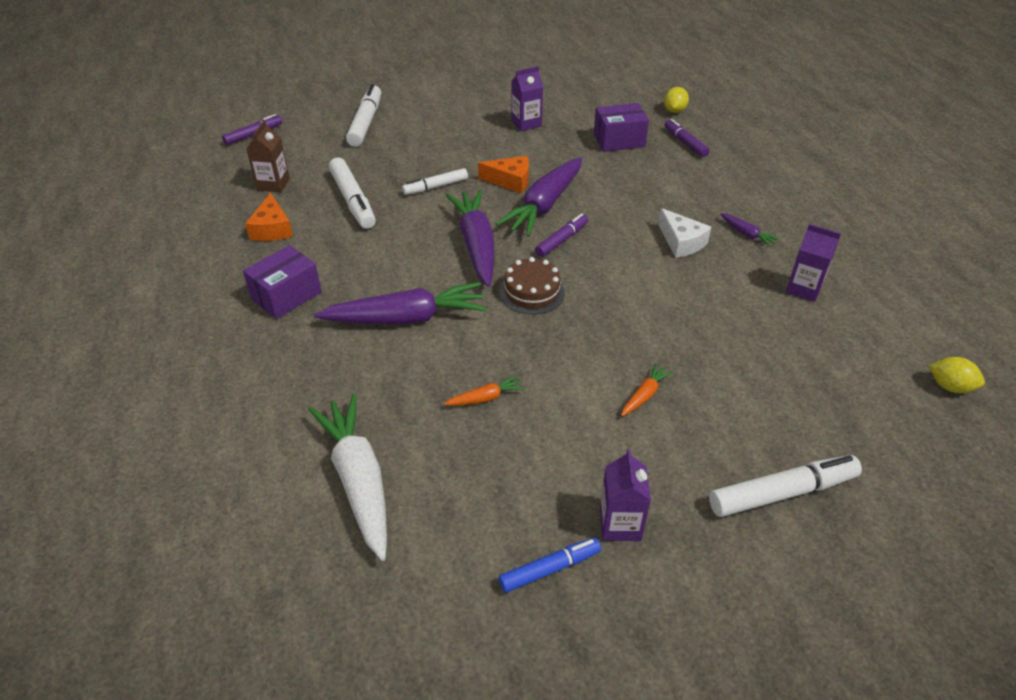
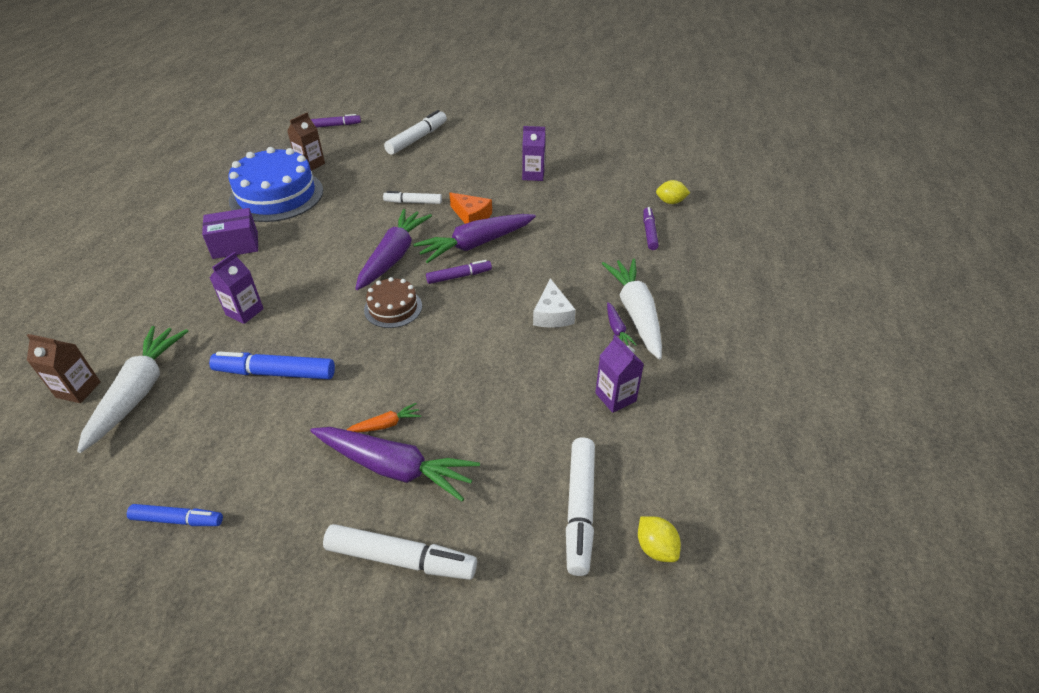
camera: 30 degrees right, 0 degrees up
(272, 229) = (276, 195): orange cheese -> blue cake
(283, 510) = (78, 390): none -> brown carton
(353, 200) = (347, 193): white marker -> white marker (580, 509)
(406, 318) = (289, 291): purple carrot -> purple carrot (395, 468)
(485, 398) = (275, 373): orange carrot -> blue marker
(619, 140) = (593, 212): purple box -> none
(620, 524) = (258, 514): purple carton -> purple carton (244, 312)
(674, 110) = (670, 202): yellow lemon -> yellow lemon turned 45 degrees clockwise
(747, 215) = (635, 313): none -> white carrot

